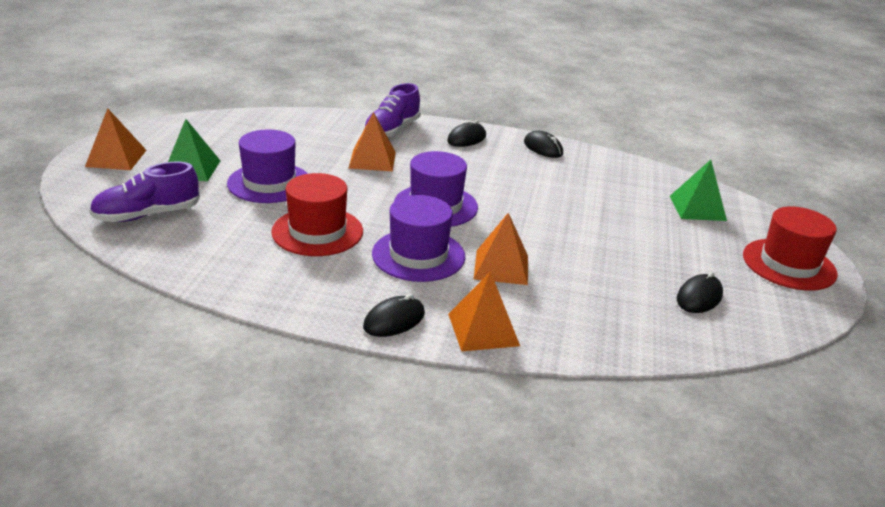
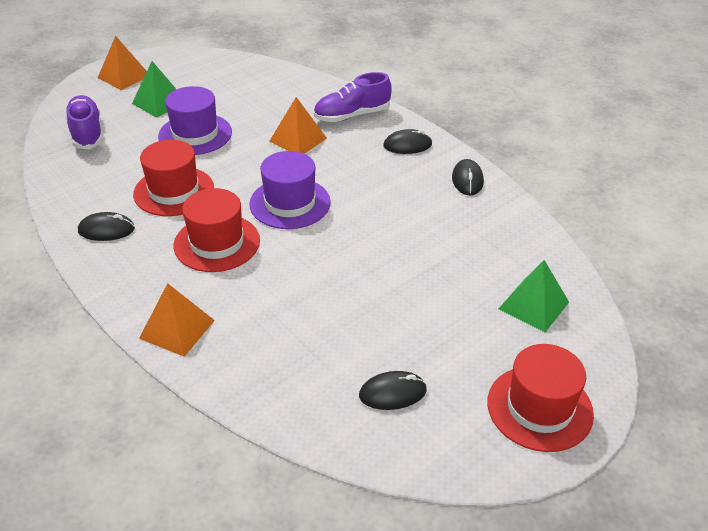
camera: 40 degrees right, 10 degrees up
(147, 215) = (87, 133): purple shoe -> purple shoe turned 60 degrees clockwise
(394, 320) = (128, 290): black mouse -> black mouse (106, 230)
(418, 255) = (217, 243): purple hat -> red hat
(501, 267) = (264, 282): orange pyramid -> none

